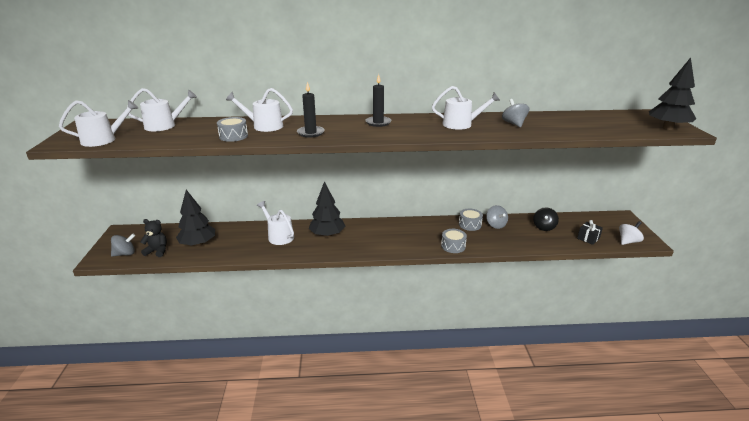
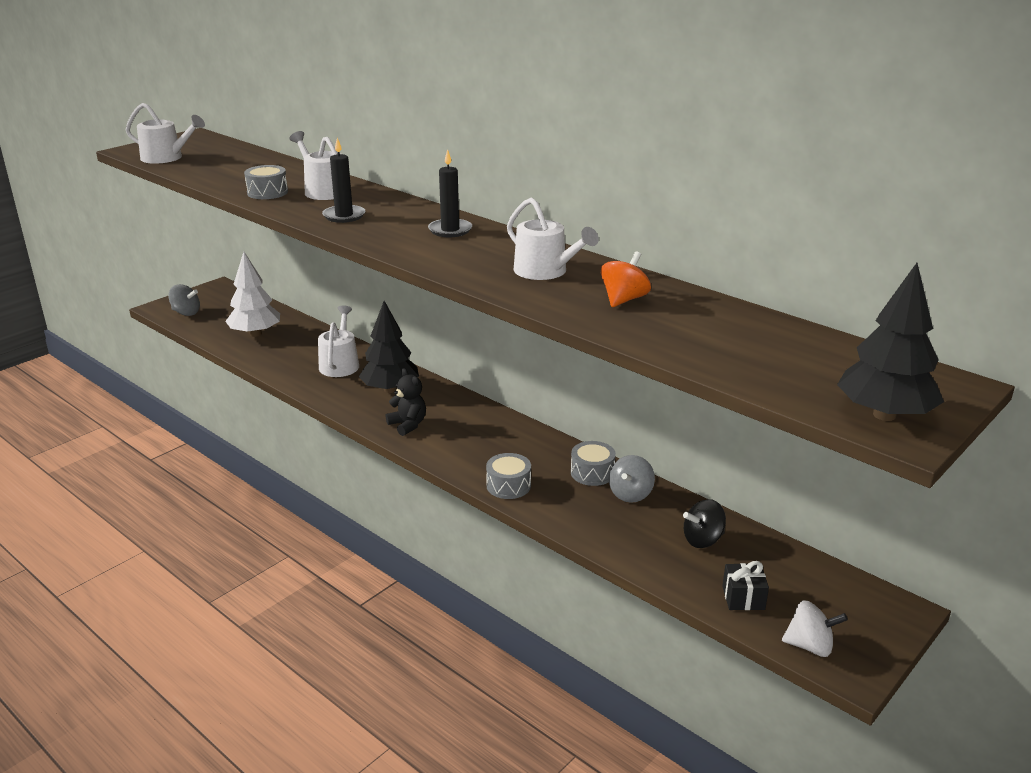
camera: 45 degrees right, 0 degrees up
(157, 251) = (213, 323): black teddy bear -> black teddy bear (408, 425)
(164, 125) = (244, 158): white watering can -> none
(198, 244) = (255, 334): black tree -> white tree
(514, 124) = (624, 300): grey spinning top -> orange spinning top

